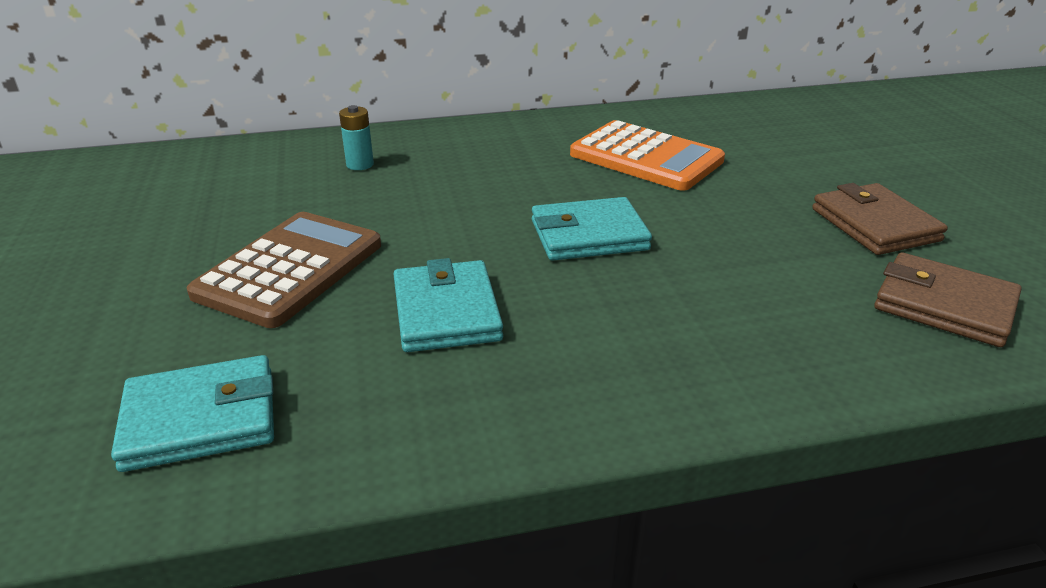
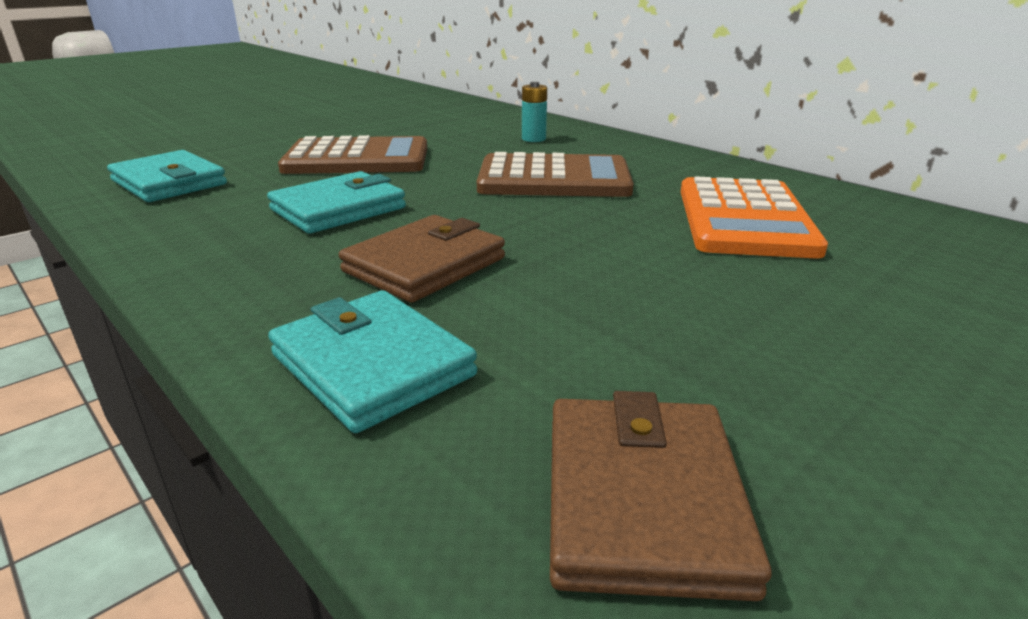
camera: 60 degrees right, 5 degrees down
(488, 191) = (554, 179): none -> brown calculator
(589, 235) = (527, 228): turquoise wallet -> turquoise wallet (372, 365)
(874, 225) = (830, 395): brown wallet -> brown wallet (424, 265)

